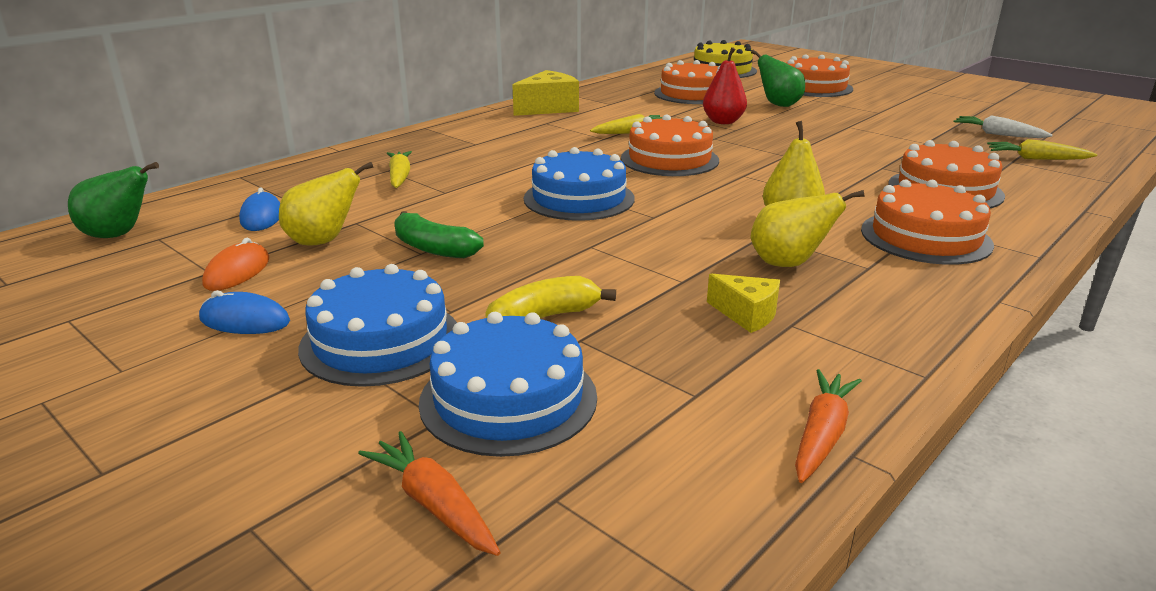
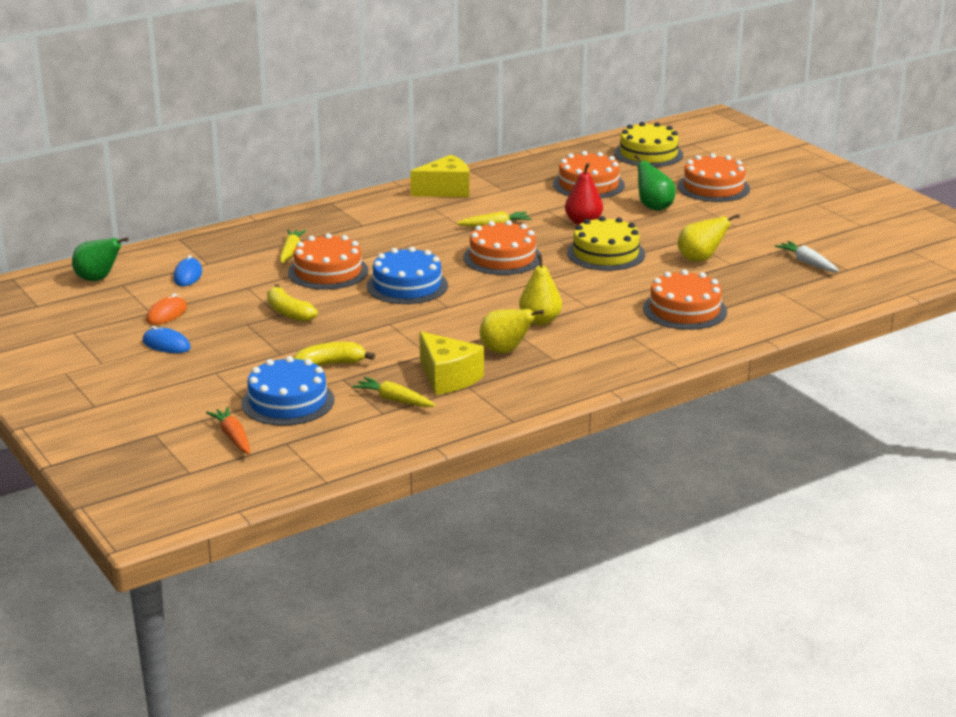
camera: 15 degrees right, 0 degrees up
(323, 241) = (222, 299): yellow pear -> yellow pear (700, 259)
(381, 341) = (235, 365): blue cake -> none
(433, 248) = (288, 313): green banana -> yellow banana
(746, 314) = (448, 378): yellow cheese -> yellow cheese, size x1.71
(781, 145) = (606, 253): none -> yellow cake
(822, 435) = (429, 437): orange carrot -> none
(925, 237) = (619, 344): orange cake -> orange cake (328, 272)
(1036, 159) = (801, 291): yellow carrot -> yellow carrot (394, 400)

